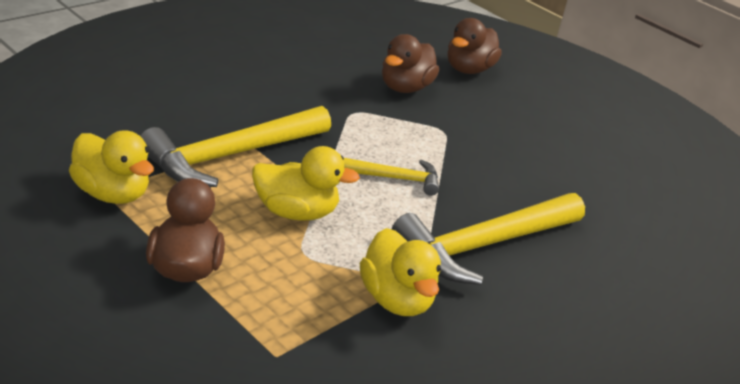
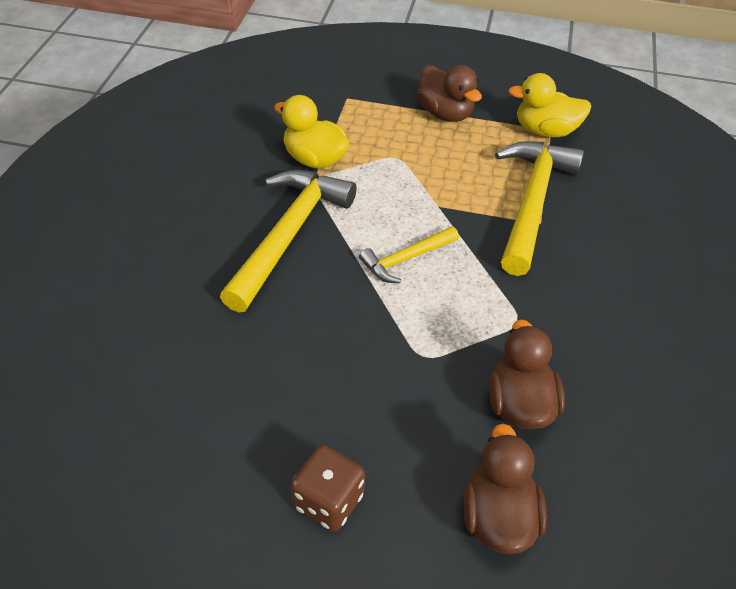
camera: 150 degrees right, 15 degrees up
(296, 212) = (435, 183): yellow duck -> none
(561, 114) = (328, 501): none -> brown dice

